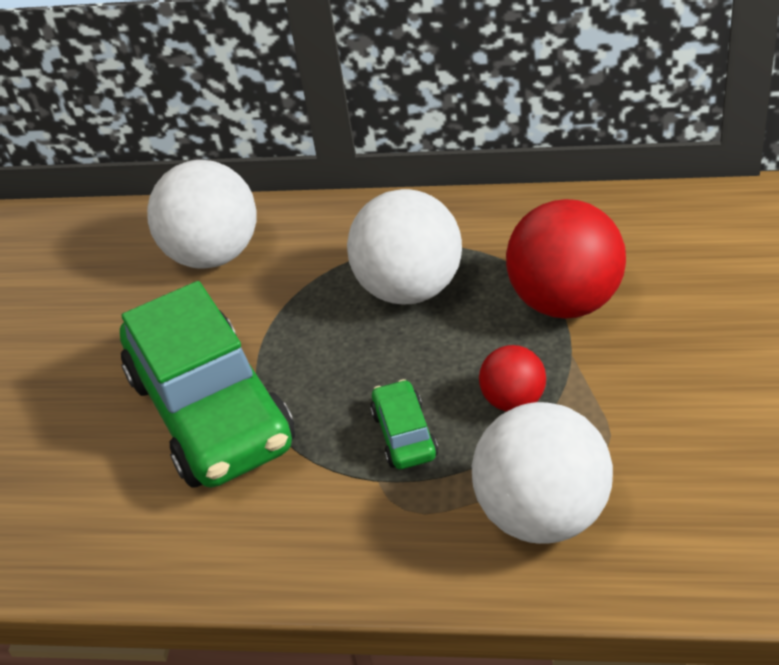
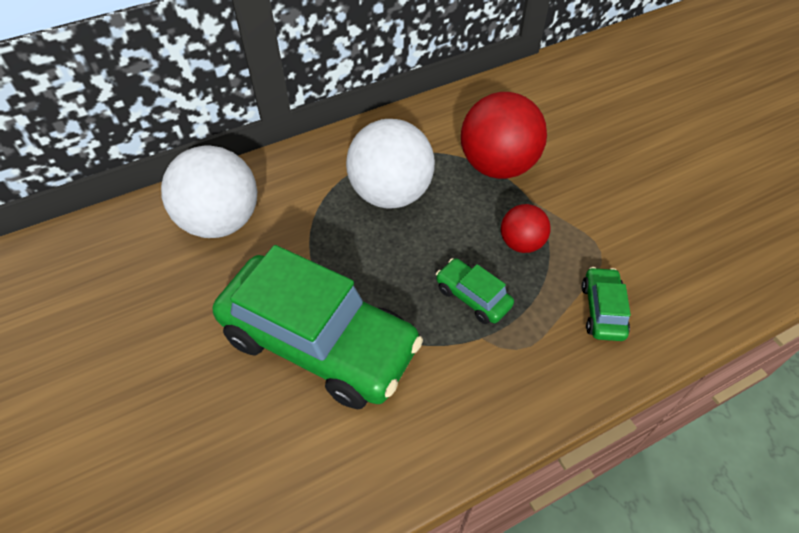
camera: 40 degrees left, 10 degrees up
(543, 514) = (602, 310): white ball -> green car

